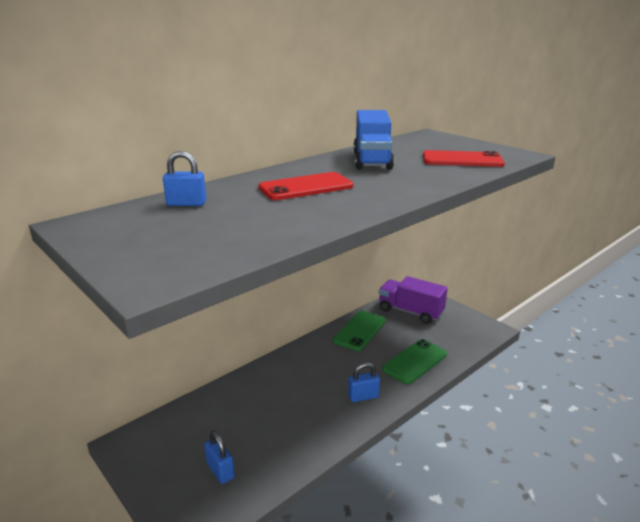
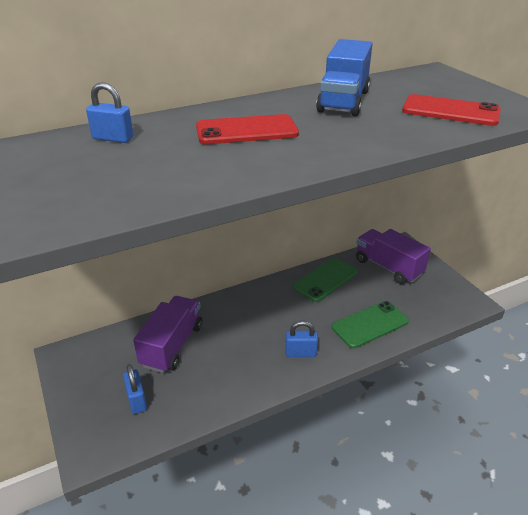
camera: 15 degrees right, 10 degrees up
(236, 413) = (172, 345): none -> purple truck

